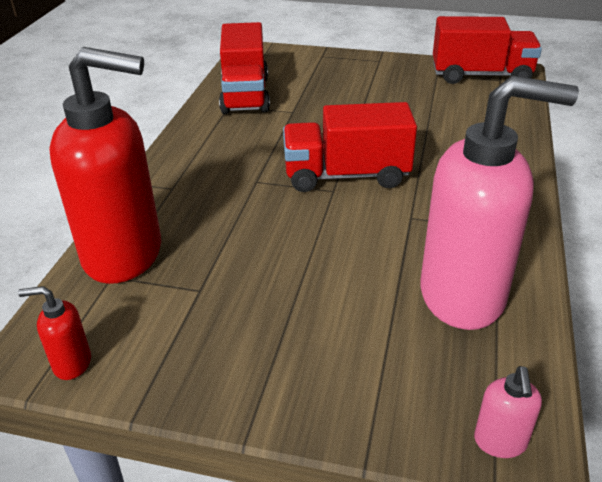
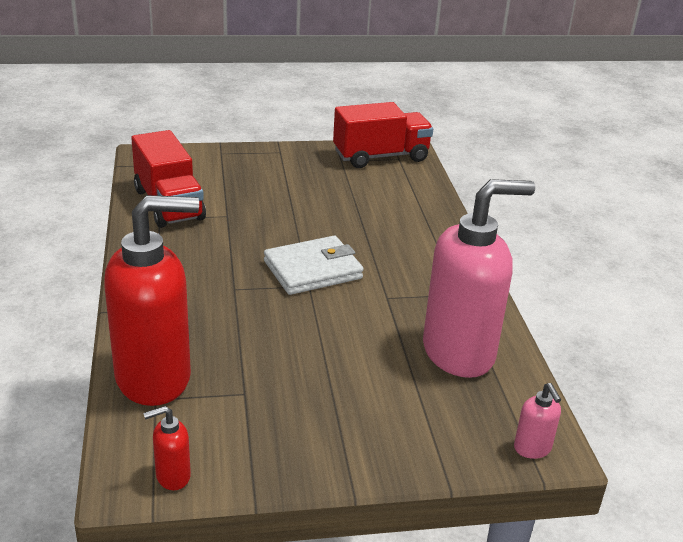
camera: 25 degrees left, 5 degrees down
(346, 175) = (313, 270): red truck -> white wallet

